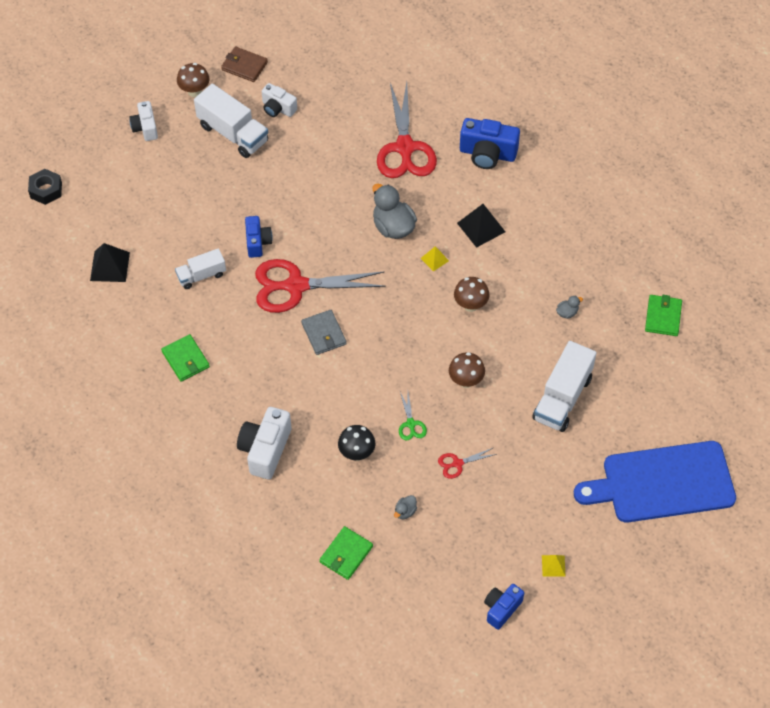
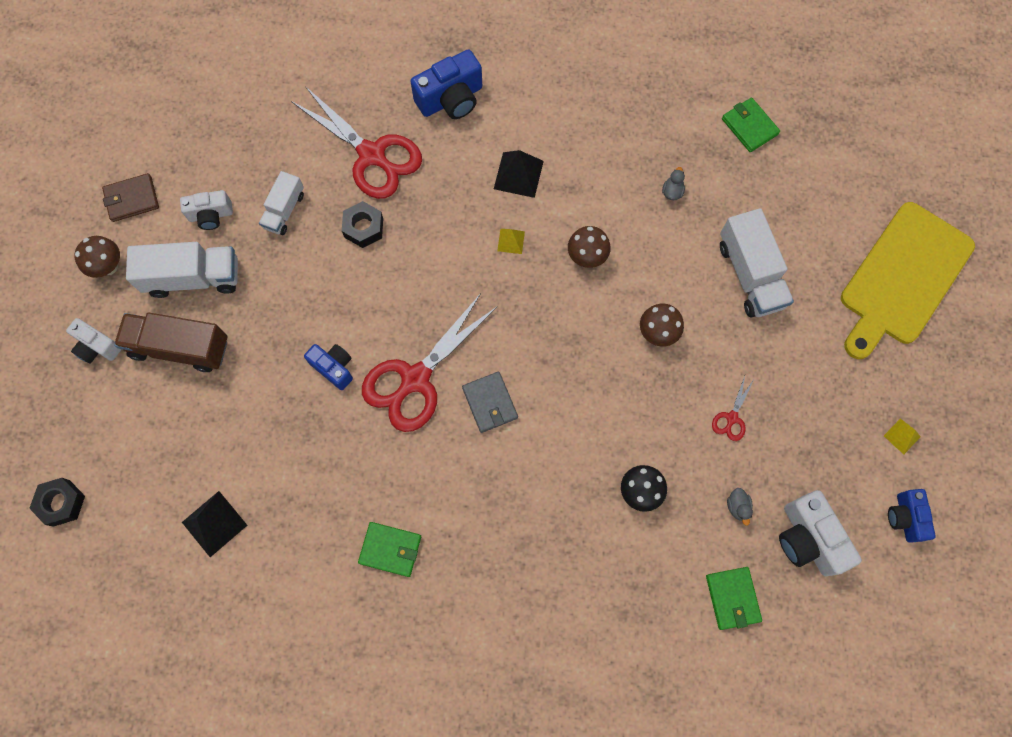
camera: 45 degrees left, 15 degrees up
(187, 163) = (180, 348): none -> brown truck
(201, 275) = (315, 450): white truck -> white truck (284, 210)
(265, 450) = (558, 568): white camera -> white camera (808, 538)
(324, 334) = (490, 403): grey wallet -> grey wallet turned 45 degrees clockwise
(356, 183) = (363, 228): none -> black nut
(393, 227) = (442, 242): grey duck -> none
(411, 424) = (655, 418): green scissors -> none
(662, 483) = (903, 278): blue cutting board -> yellow cutting board

